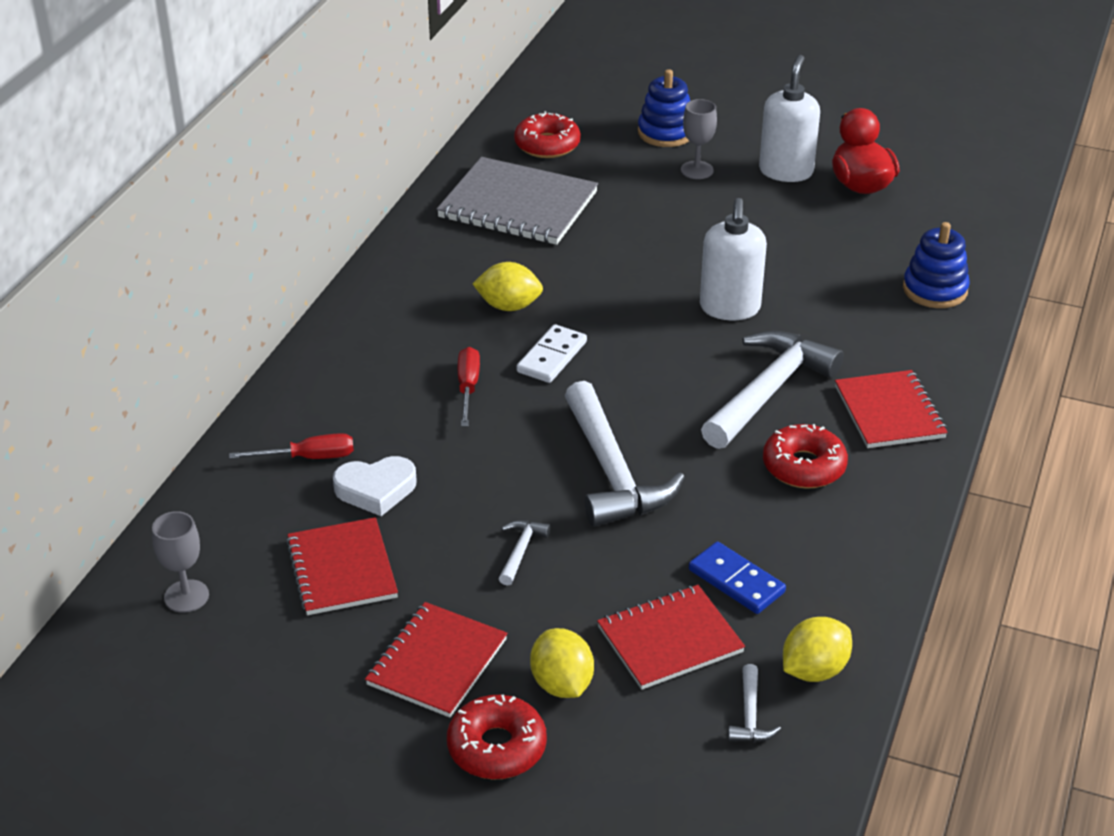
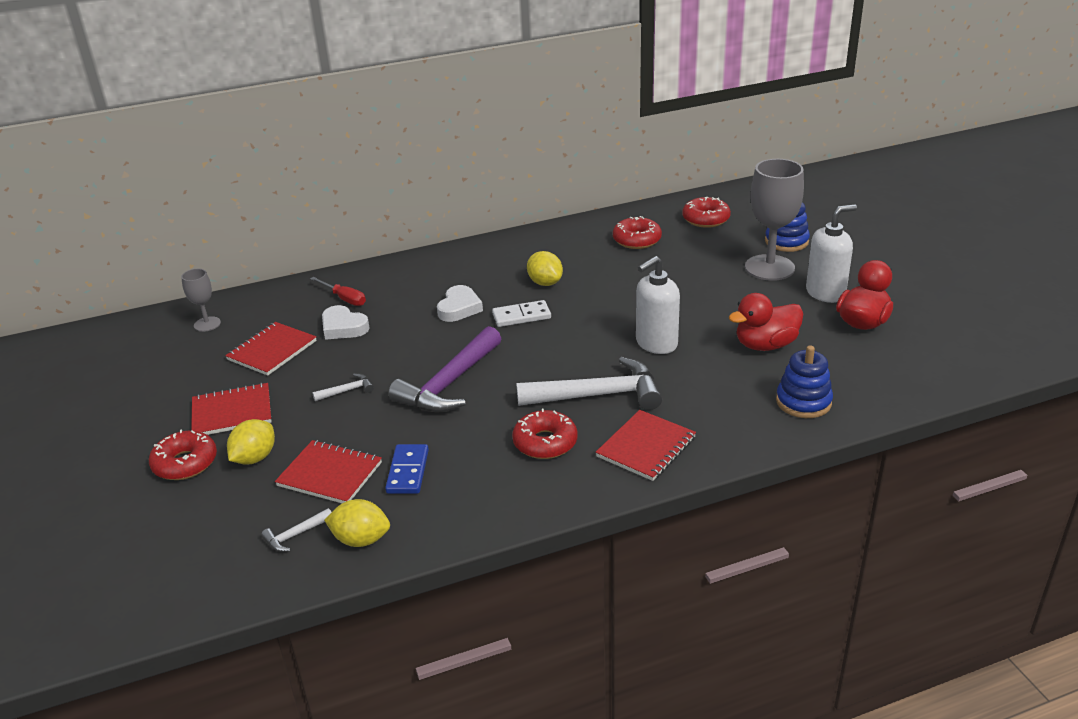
camera: 50 degrees right, 5 degrees down
(468, 388) = (459, 308): red screwdriver -> white heart
(518, 205) = (637, 240): grey notebook -> red donut
(613, 472) = (449, 384): white hammer -> purple hammer
(697, 170) = (769, 268): grey goblet -> grey goblet, size x1.95
(822, 253) = (765, 345): none -> red duck

